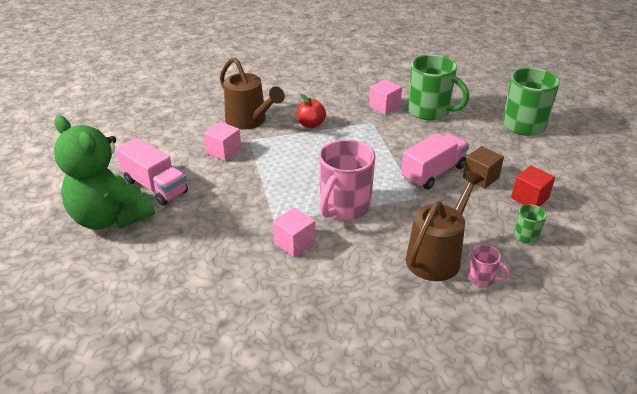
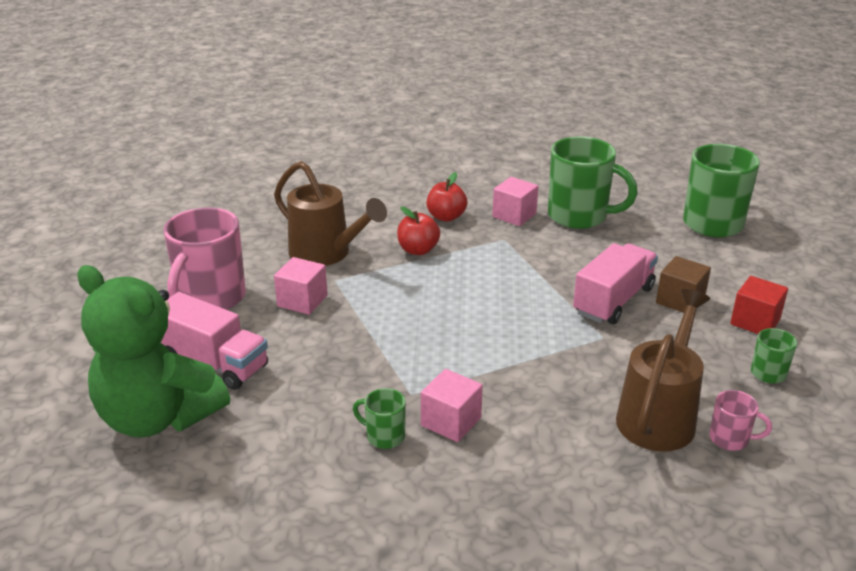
camera: 10 degrees left, 5 degrees down
(247, 247) = (384, 436): none -> green mug
(337, 103) = (446, 217): none -> red apple
(344, 207) = (505, 362): pink mug -> pink mug (210, 298)

